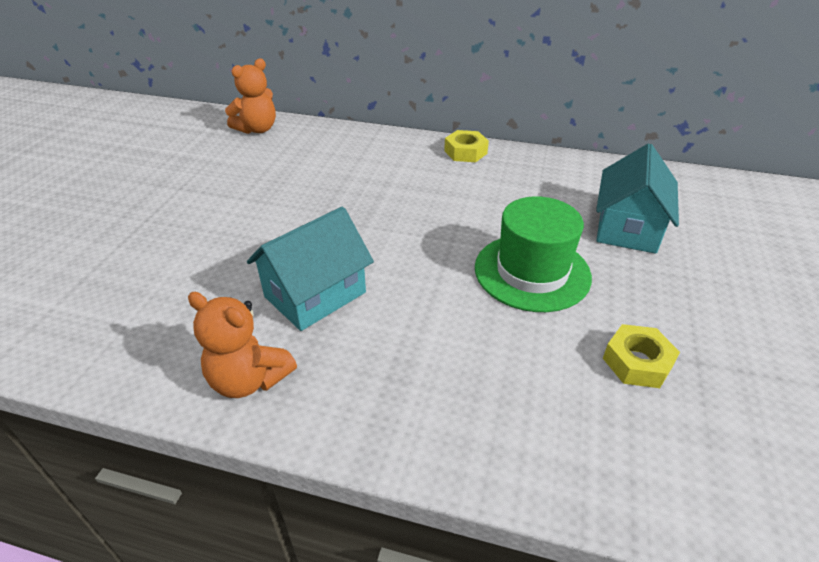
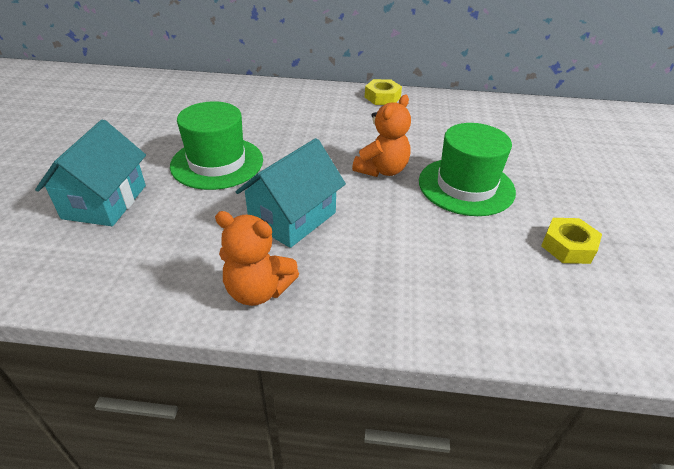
camera: 10 degrees left, 0 degrees up
(253, 221) = (217, 163): none -> green hat
(257, 129) = (195, 88): orange teddy bear -> orange teddy bear (382, 170)
(627, 228) = (529, 147): turquoise house -> turquoise house (105, 202)

